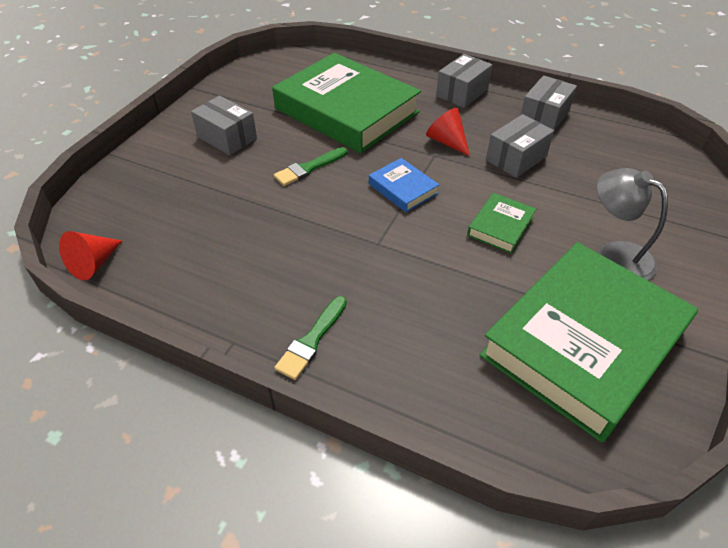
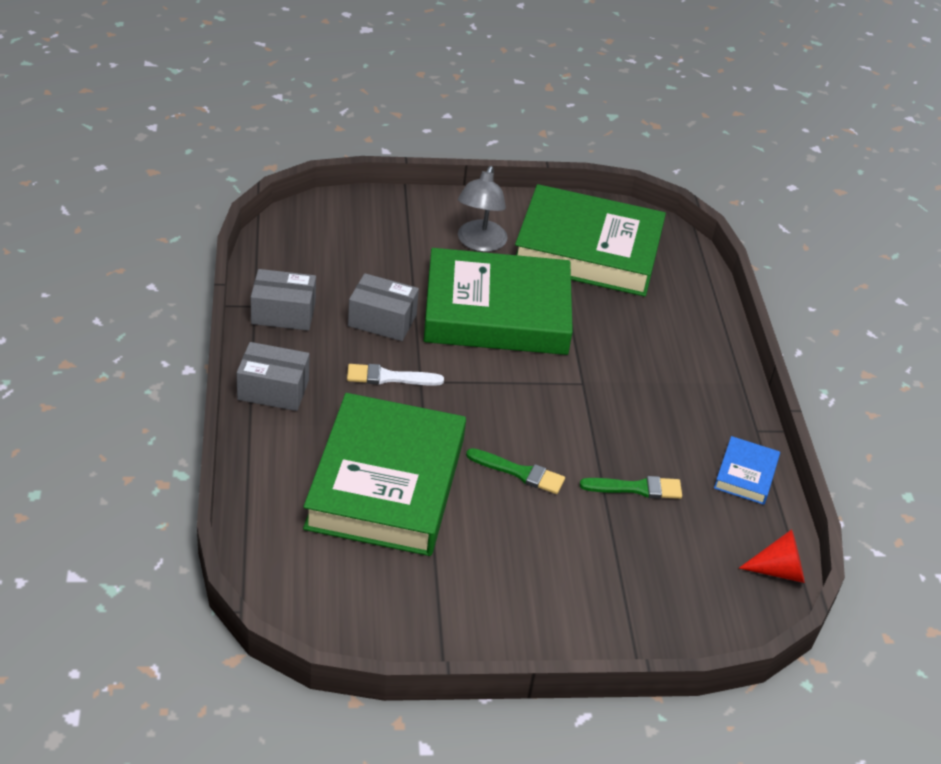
camera: 125 degrees left, 5 degrees down
(227, 138) = (523, 573): grey box -> none
(312, 340) = (714, 386): green brush -> green brush (636, 488)
(403, 189) = (495, 388): blue book -> blue book (745, 474)
(447, 142) = (389, 377): red cone -> white brush
(500, 226) = (496, 312): green book -> green book, size x2.38

